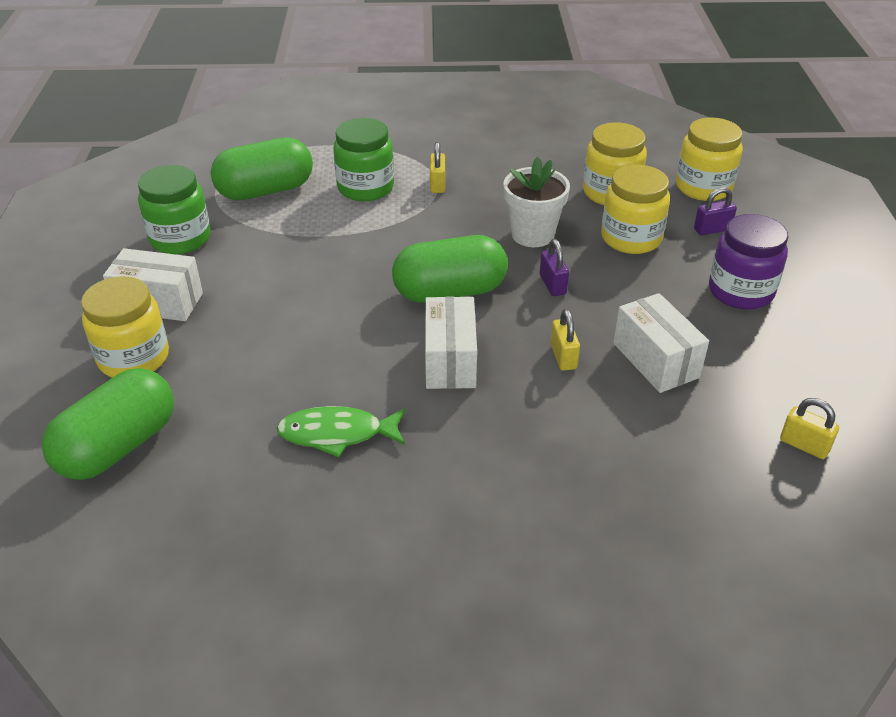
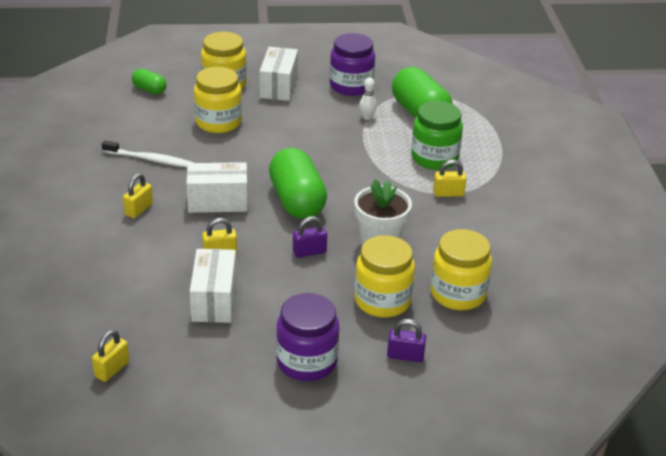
camera: 85 degrees right, 5 degrees down
(118, 446) = (149, 90): green capsule -> green capsule, size x0.50
(180, 238) = (351, 86): green jar -> purple jar
(265, 230) = (367, 117): none -> white bowling pin
(337, 434) = (150, 159): green fish -> white toothbrush
(468, 440) = (139, 209): none -> yellow padlock
(655, 360) = (214, 300): white box -> white box turned 60 degrees counterclockwise
(703, 187) = (483, 359): yellow jar -> yellow jar (218, 122)
(712, 229) = (405, 356): purple padlock -> purple padlock turned 60 degrees counterclockwise

